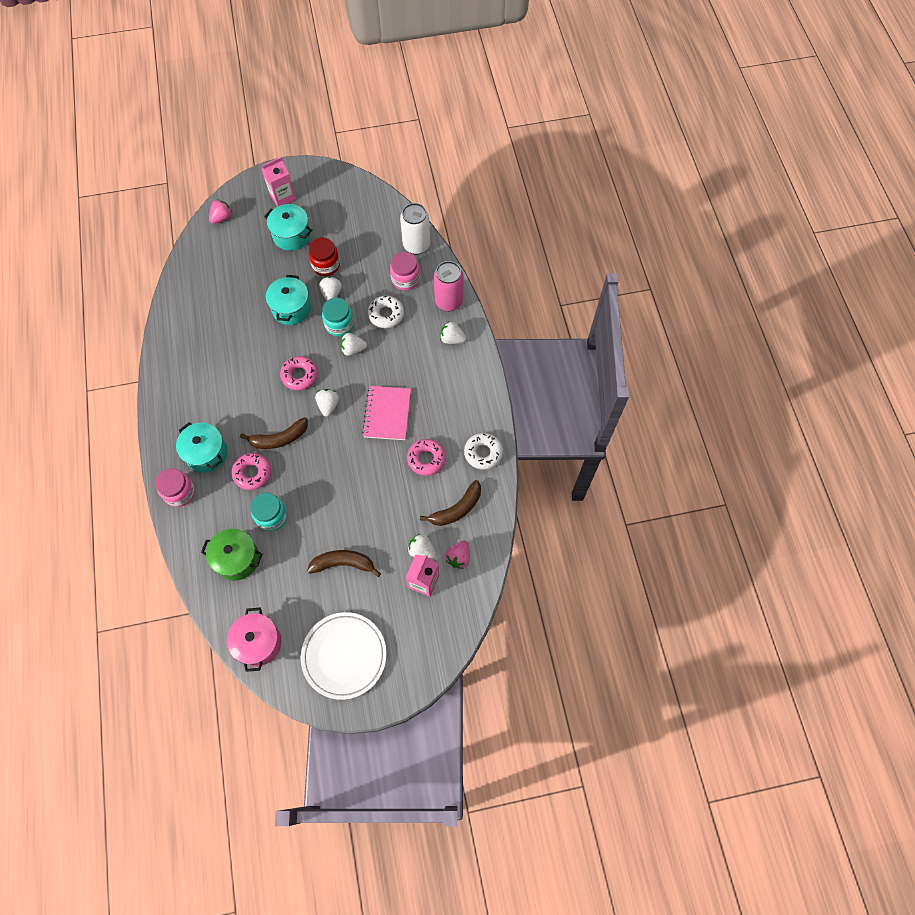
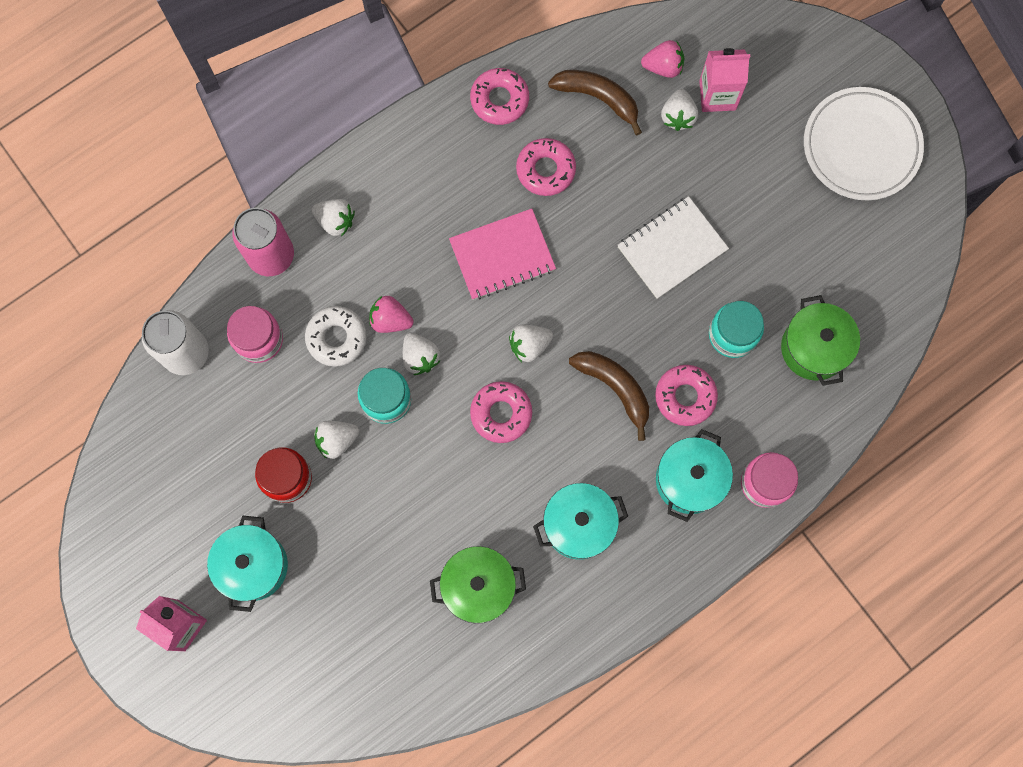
camera: 115 degrees left, 10 degrees up
(218, 327) = (478, 587): none -> green pot
(222, 218) = (268, 706): pink strawberry -> pink strawberry (390, 320)
(258, 643) = (903, 259): pink pot -> none
(291, 308) = (392, 489): turquoise pot -> turquoise pot (578, 525)
(341, 507) = (672, 249): none -> white notebook
(343, 564) = (747, 206): brown banana -> none
(452, 339) = (335, 221): white strawberry -> white strawberry turned 60 degrees counterclockwise
(483, 453) = (499, 99): white donut -> pink donut

